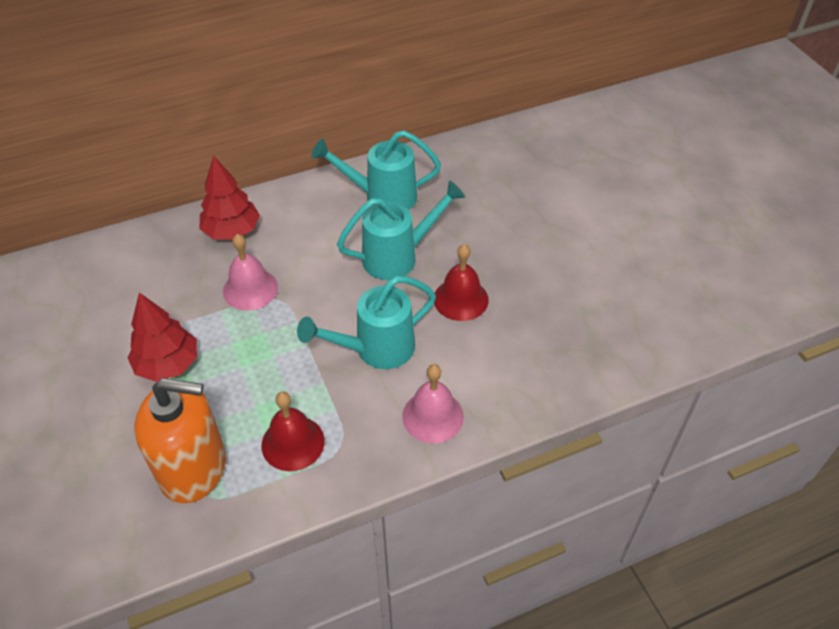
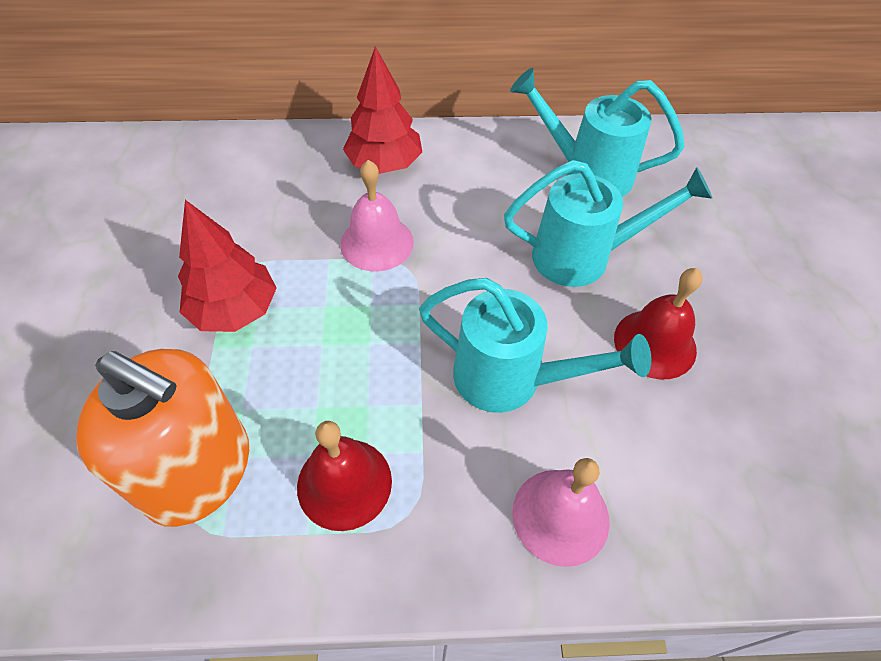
camera: 20 degrees right, 5 degrees up
(376, 349) = (510, 379): turquoise watering can -> turquoise watering can turned 150 degrees counterclockwise

